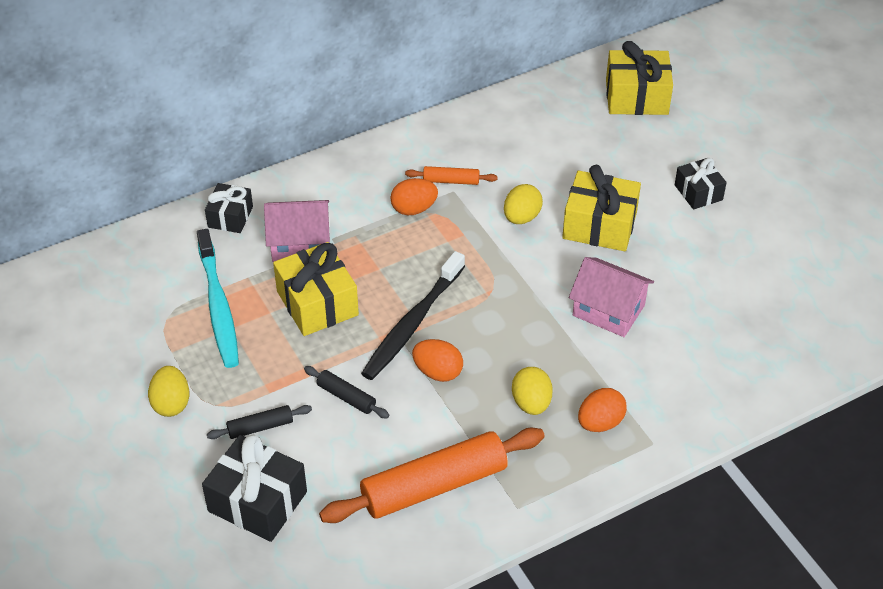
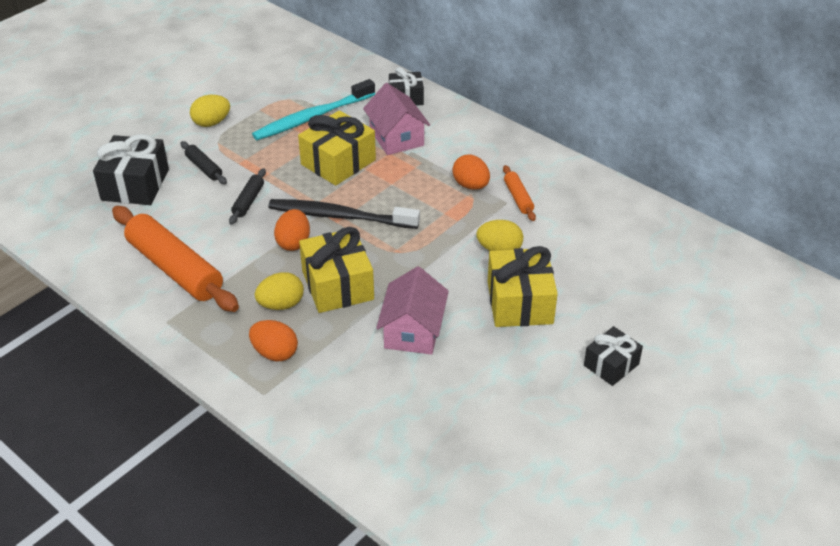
camera: 70 degrees right, 5 degrees down
(636, 97) = (720, 291): yellow gift -> yellow gift (337, 285)

